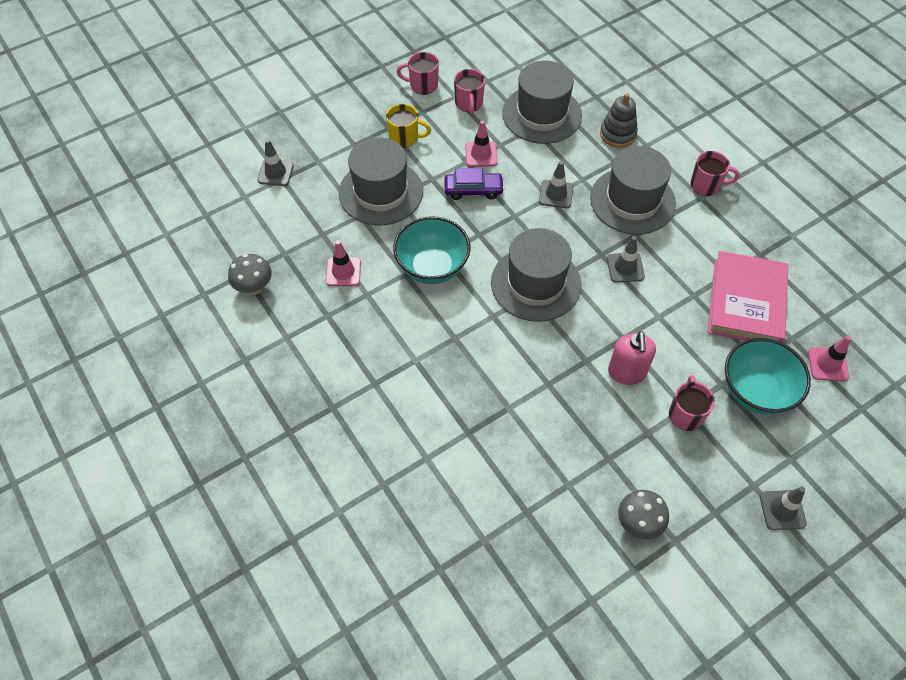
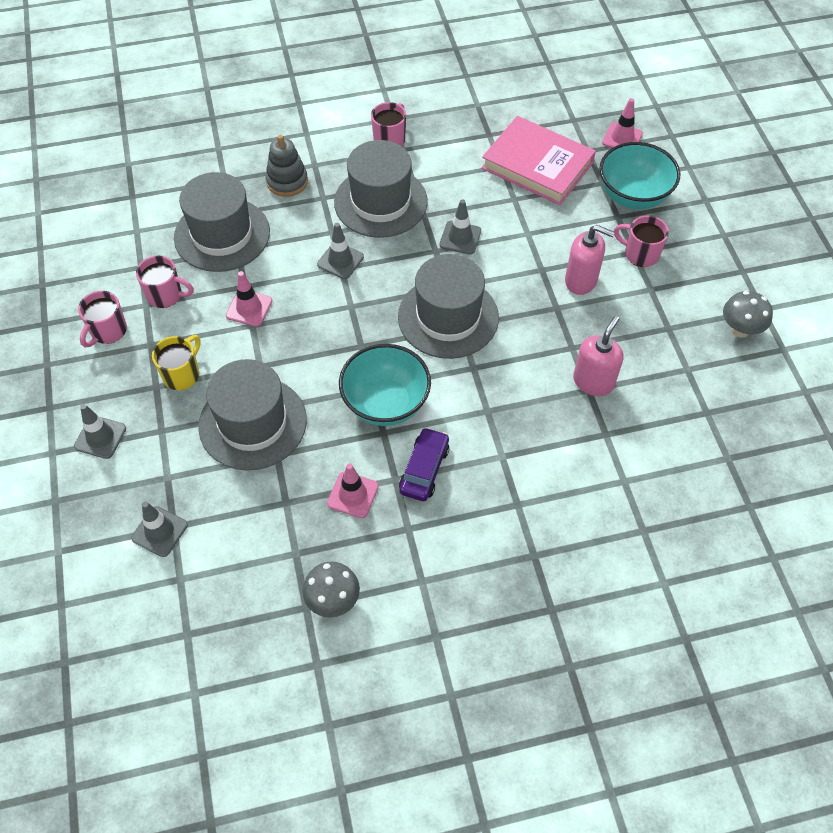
camera: 70 degrees left, 0 degrees up
(473, 190) = (297, 331): purple car -> purple car (424, 469)
(519, 409) = (593, 381): none -> pink soap dispenser
(782, 510) = (751, 225): grey traffic cone -> grey traffic cone (100, 437)

